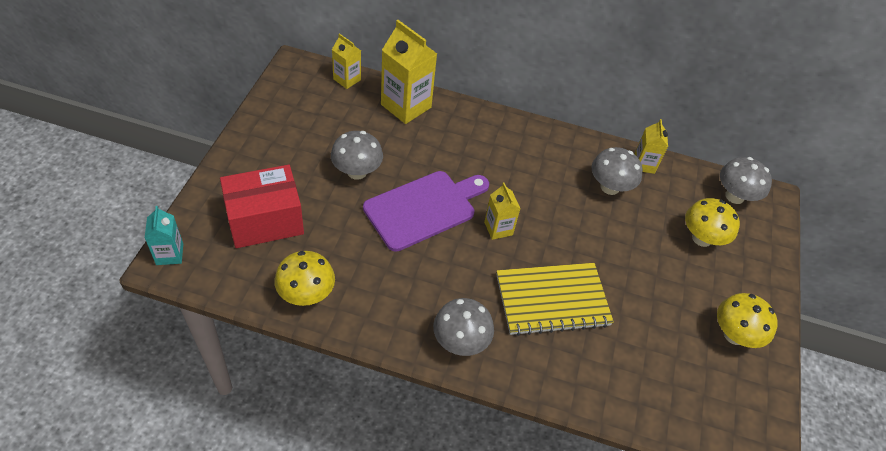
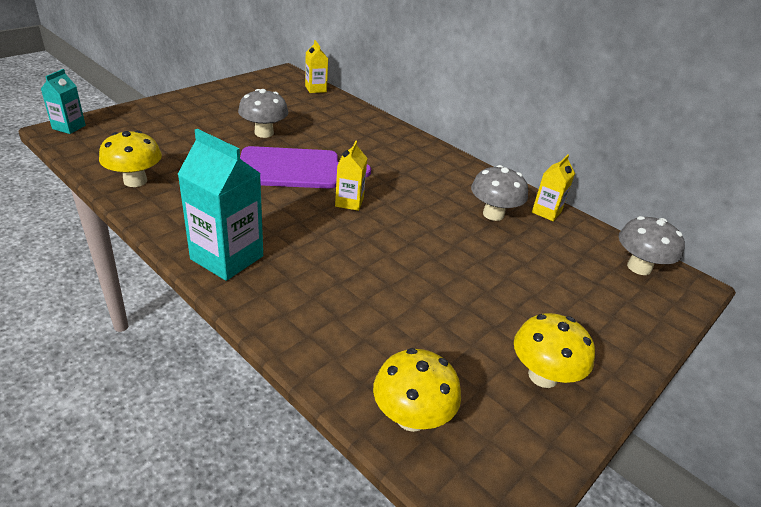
camera: 30 degrees right, 15 degrees down
(265, 220) = (159, 134): red box -> none
(406, 106) = (347, 114): yellow carton -> none
(460, 341) = (227, 258): grey mushroom -> turquoise carton
(552, 300) = (350, 265): yellow notebook -> none
(701, 238) = (568, 283): yellow mushroom -> yellow mushroom (411, 417)

